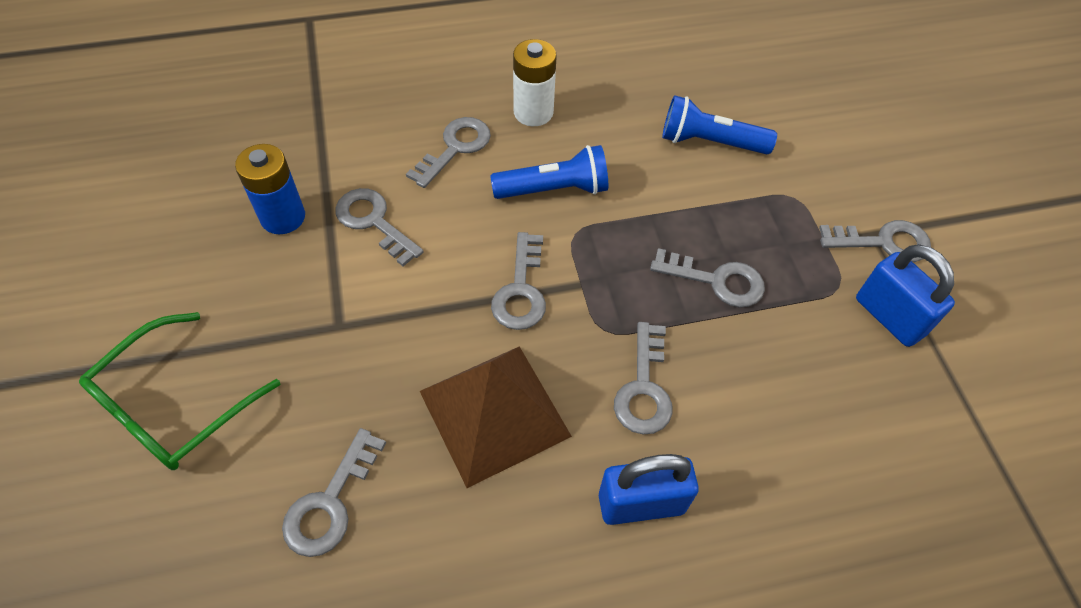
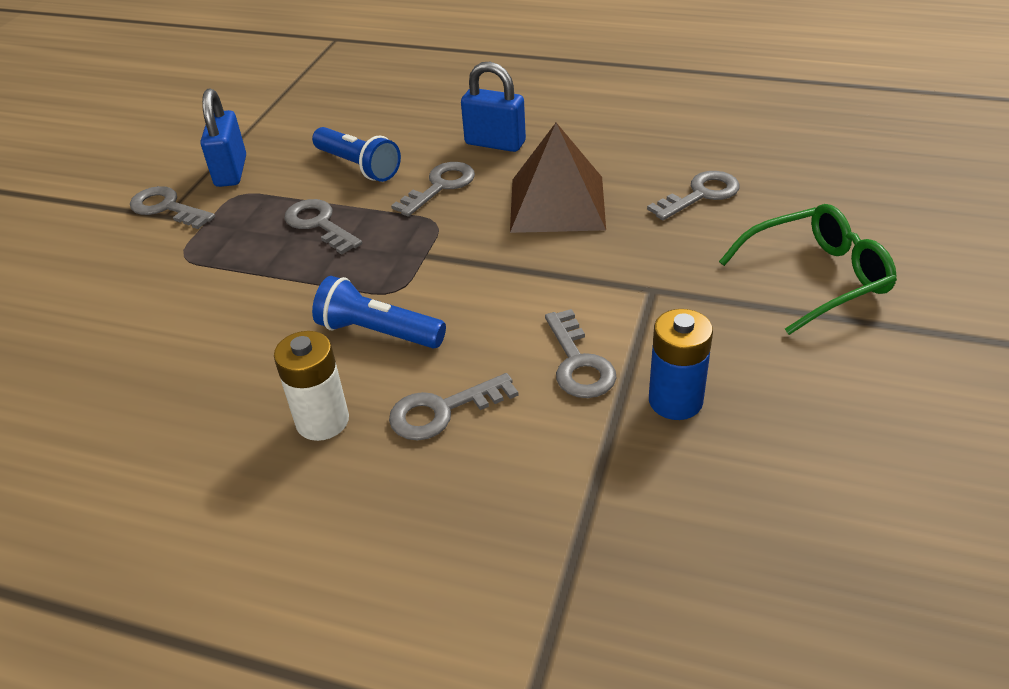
camera: 145 degrees left, 15 degrees down
(521, 290) = (478, 266): grey key -> none
(709, 142) = (188, 323): blue flashlight -> blue flashlight (359, 166)

